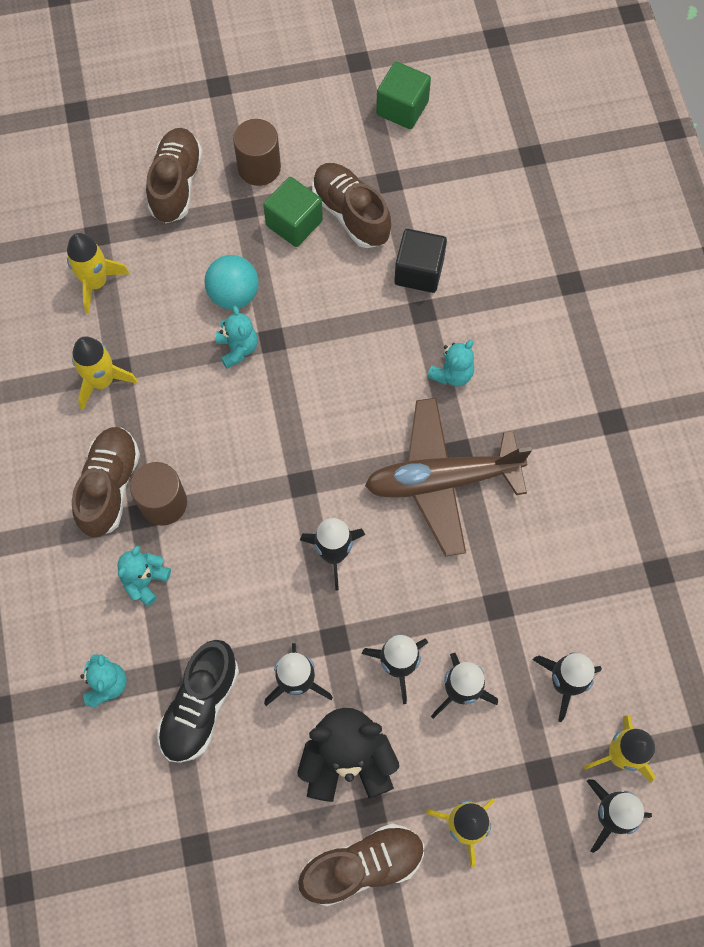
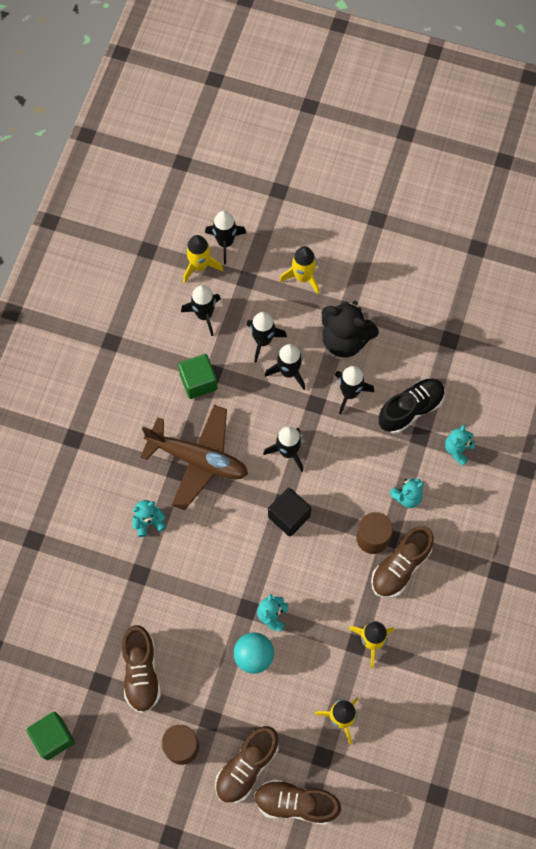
camera: 150 degrees left, 0 degrees up
(294, 223) = (183, 687): green cube -> green cube (198, 382)
(363, 865) = (366, 287): brown shoe -> brown shoe (295, 803)
(419, 271) = (124, 603): black cube -> black cube (289, 516)

